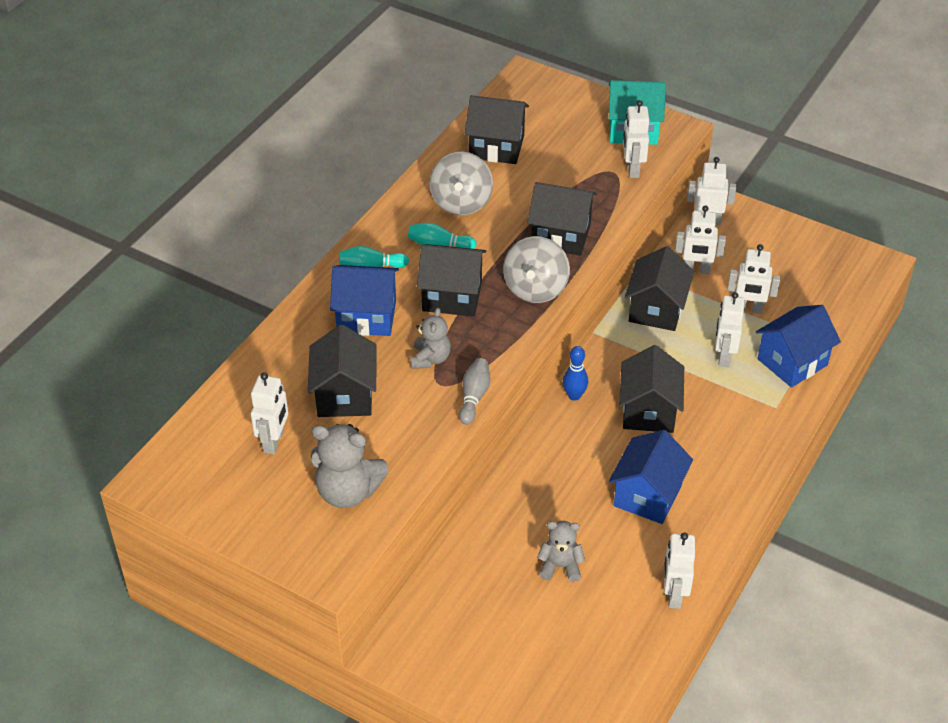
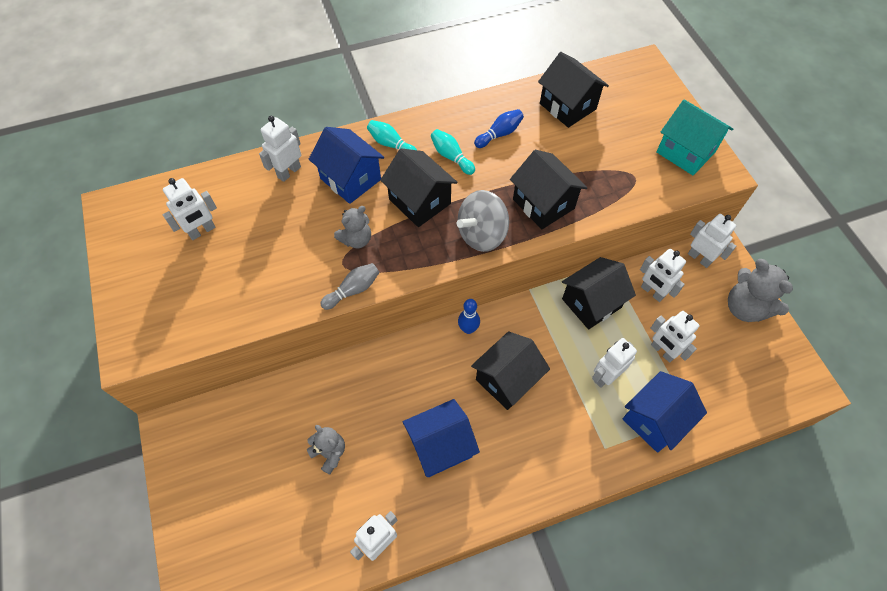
camera: 40 degrees right, 15 degrees up
(344, 395) = (276, 228): black house -> none
(348, 492) = (203, 302): grey teddy bear -> grey teddy bear (745, 307)
(461, 203) = (499, 134): grey spinning top -> blue bowling pin
(632, 169) = (652, 184): white robot -> white robot (289, 172)
(792, 362) = (654, 420): blue house -> blue house turned 45 degrees counterclockwise

